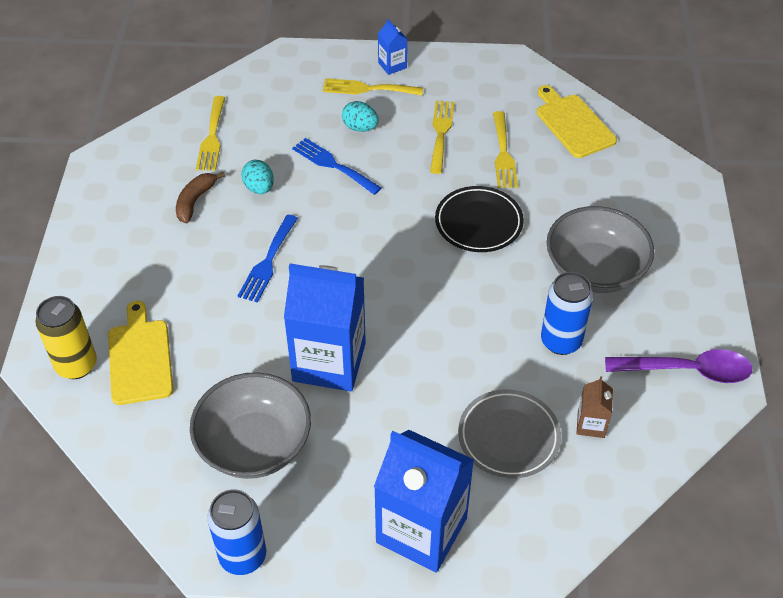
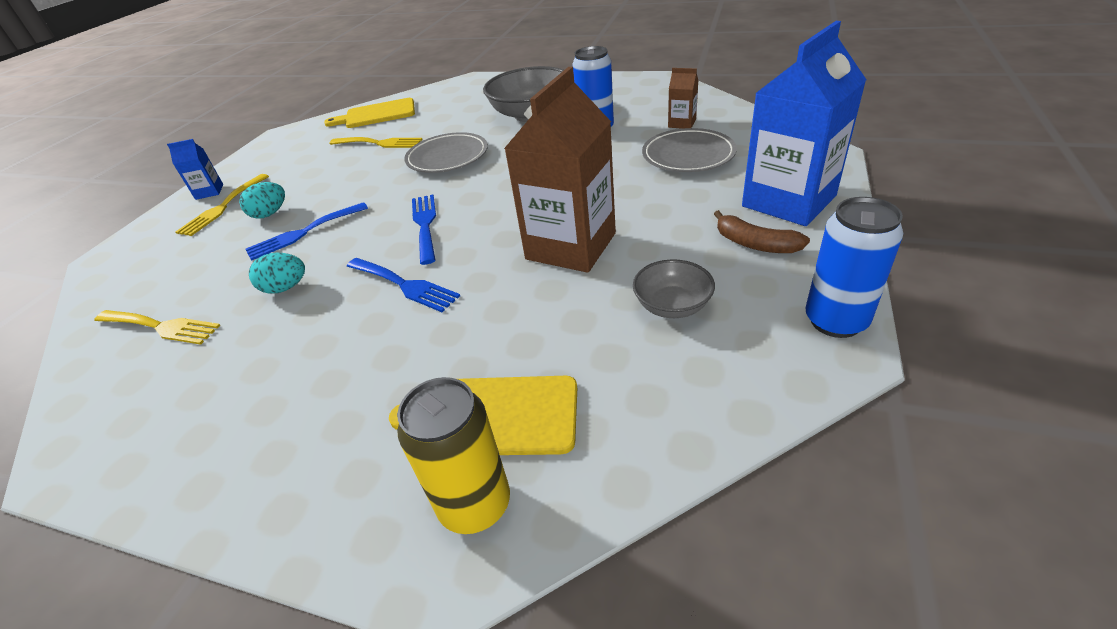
camera: 70 degrees left, 10 degrees down
(195, 201) = (254, 347): brown banana -> brown banana (755, 244)
(254, 445) = (672, 305): grey bowl -> grey bowl, size x0.53
(329, 362) = (571, 246): blue carton -> brown carton
(353, 246) = (425, 225): none -> blue fork
(441, 133) = (325, 170): yellow fork -> none
(478, 223) = (447, 157): black plate -> grey plate
(686, 370) = (641, 90): purple spoon -> none

